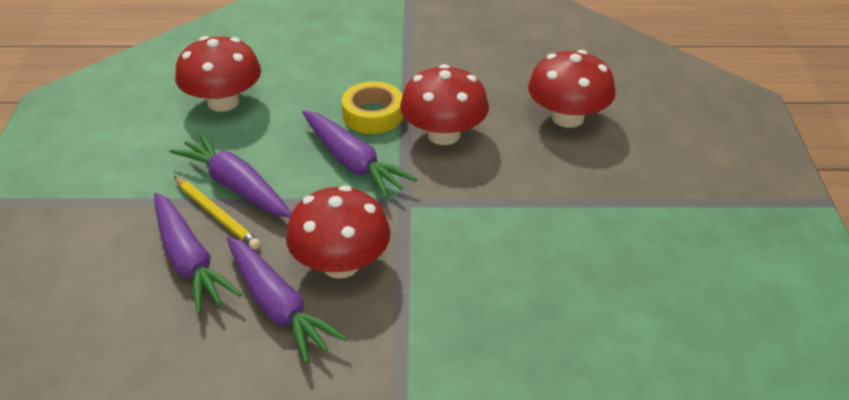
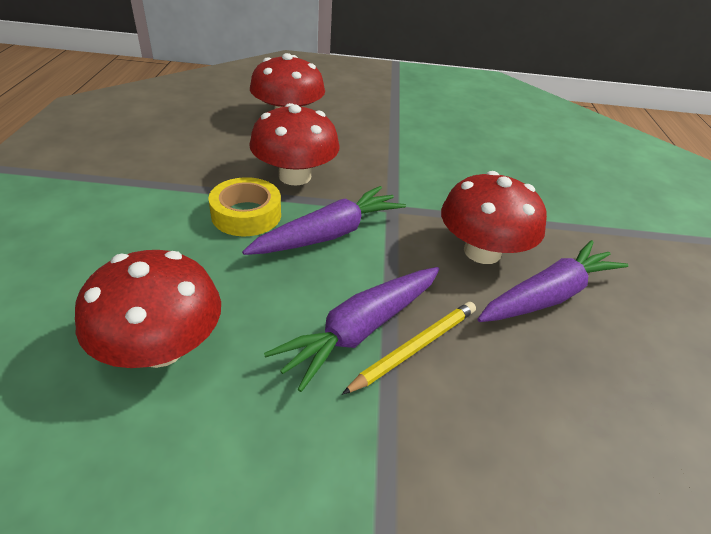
camera: 90 degrees left, 0 degrees up
(189, 262) = (500, 372): purple carrot -> none

